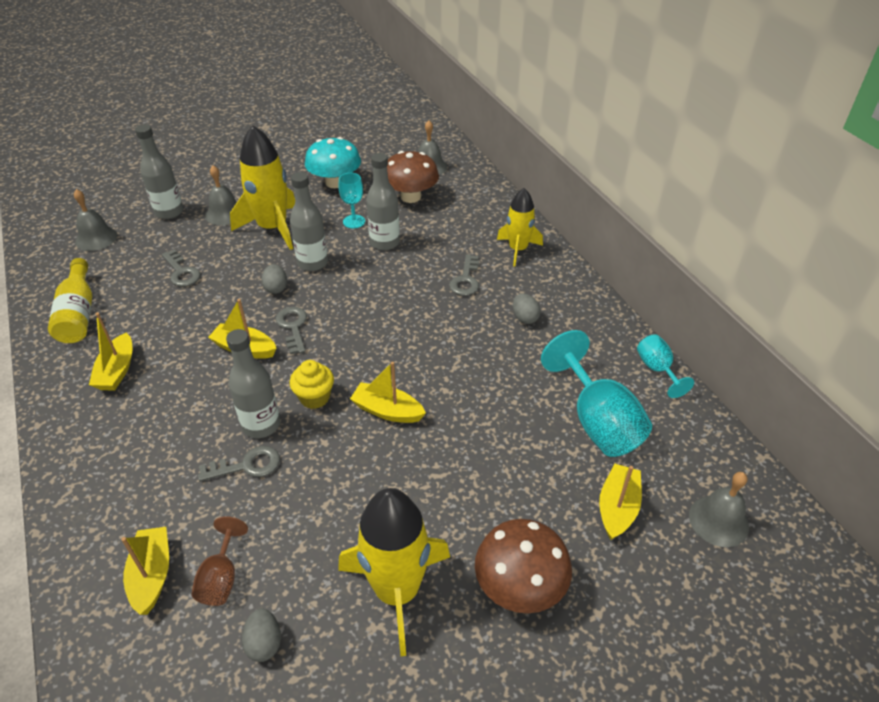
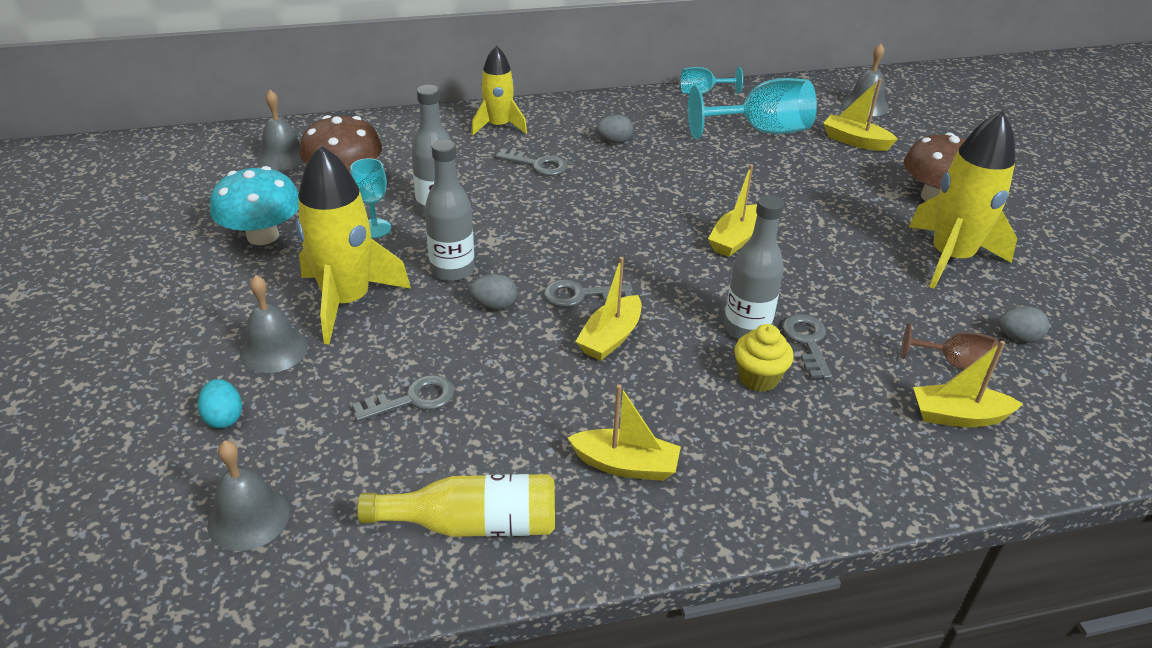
camera: 80 degrees left, 5 degrees down
(169, 212) = (224, 417): grey bottle -> turquoise egg
(314, 397) = (708, 286): yellow cupcake -> yellow cupcake (758, 378)

